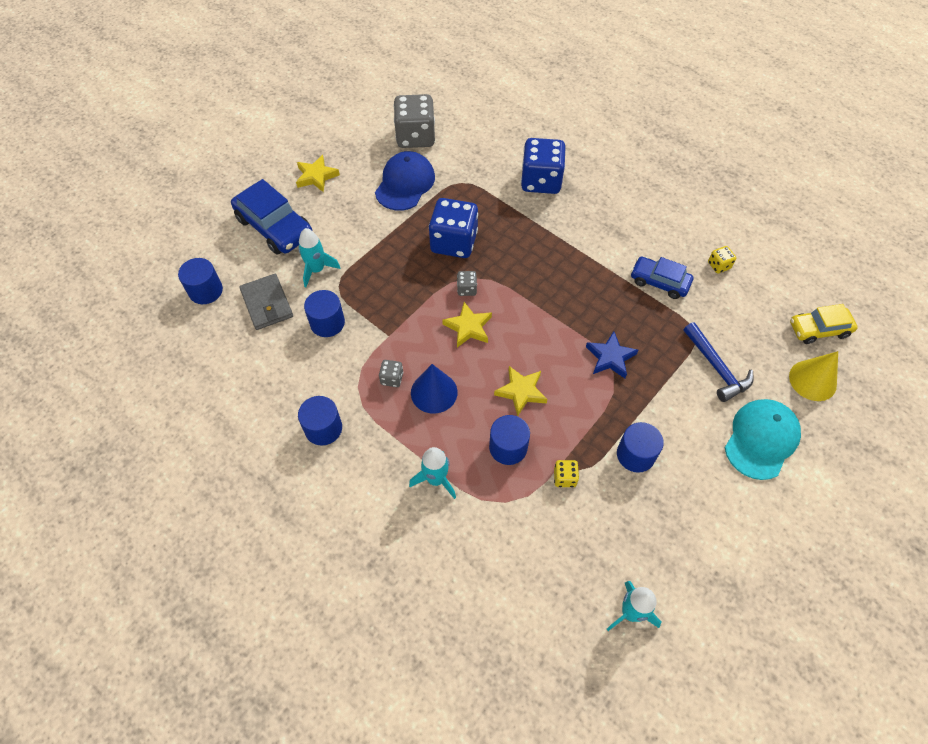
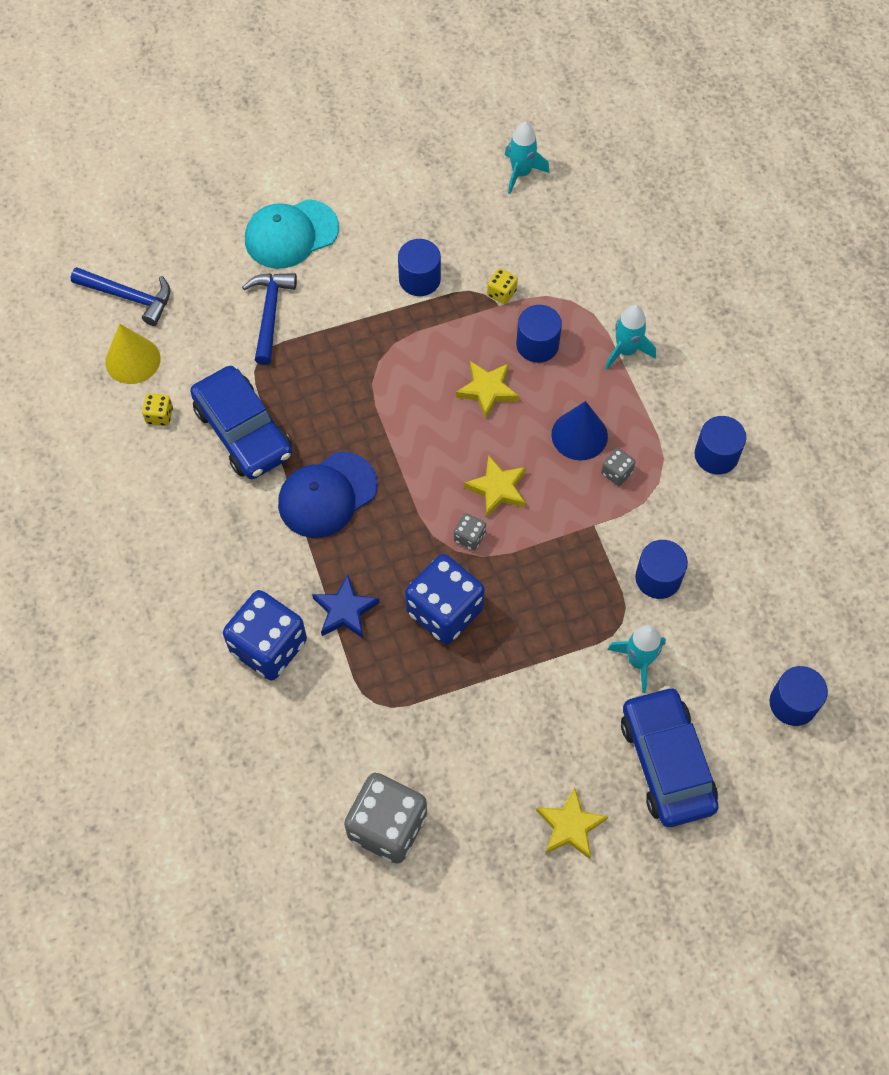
camera: 150 degrees left, 5 degrees up
(267, 304) = (721, 643): grey wallet -> none
(405, 184) = (452, 742): blue cap -> blue cap (327, 495)
(610, 357) = (368, 378): blue star -> blue star (345, 610)
(659, 282) = (243, 431): blue car -> blue car, size x1.58
(812, 380) = (189, 256): yellow cone -> yellow cone (132, 360)
(819, 329) = (129, 297): yellow car -> blue hammer

